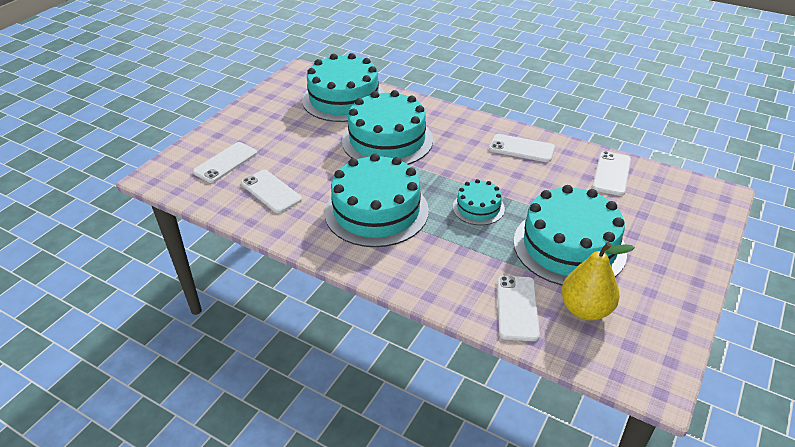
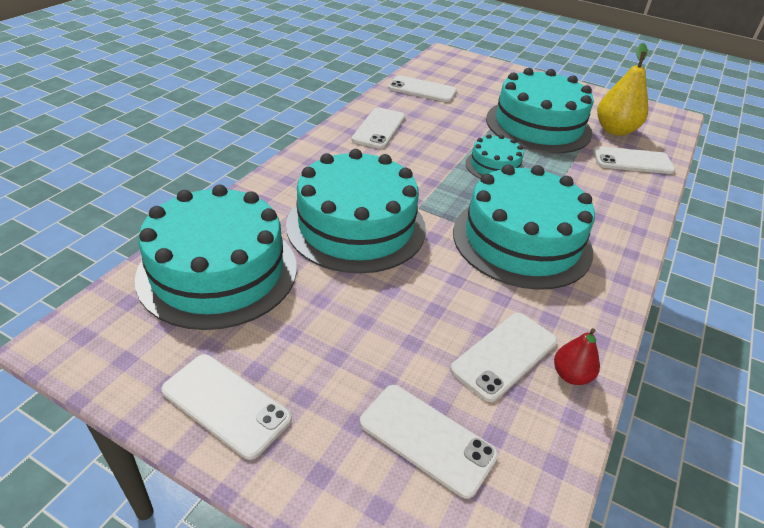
camera: 95 degrees left, 0 degrees up
(252, 215) = (571, 375): none -> red pear
(257, 110) = (226, 404): none -> white phone

